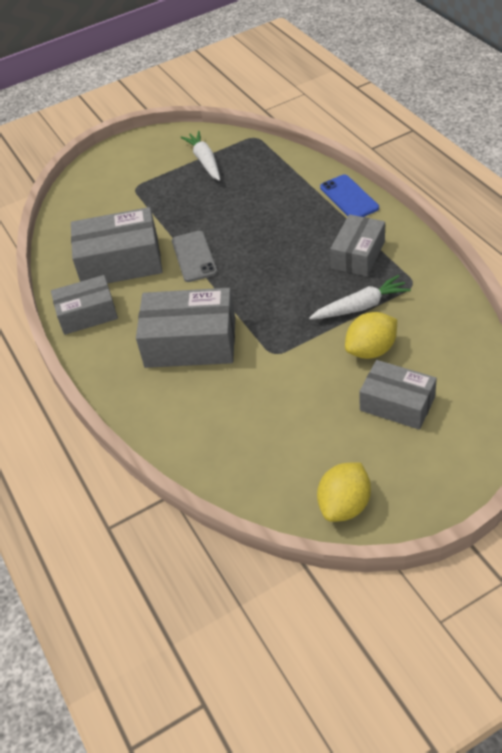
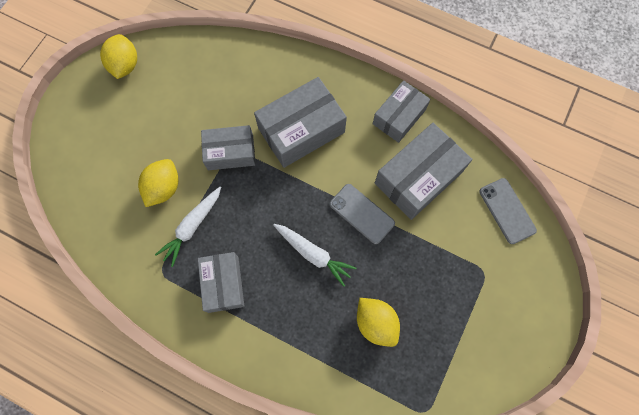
camera: 140 degrees right, 25 degrees up
(75, 214) = (507, 211): none -> grey phone
(204, 161) = (447, 344): white carrot -> white carrot (313, 254)
(247, 189) = (375, 323): none -> yellow lemon
(349, 197) = (271, 358): blue phone -> none
(397, 404) = (124, 151): grey box -> grey box (230, 152)

